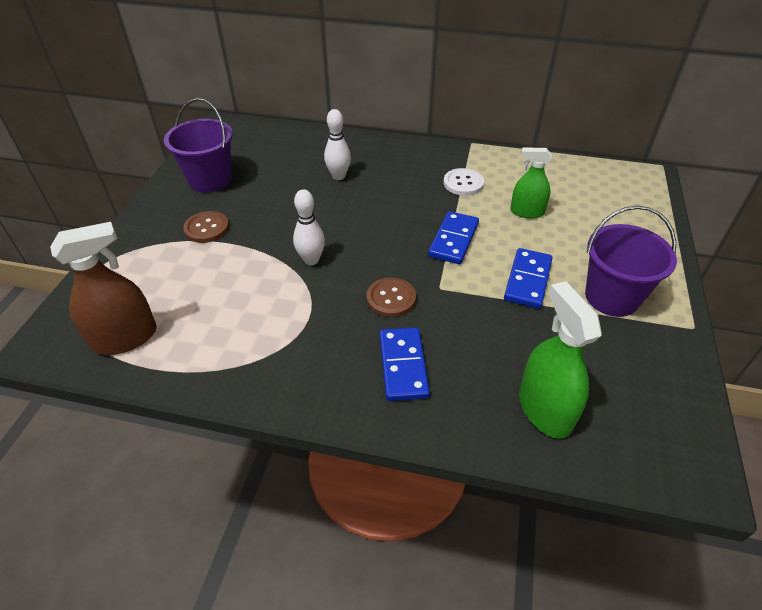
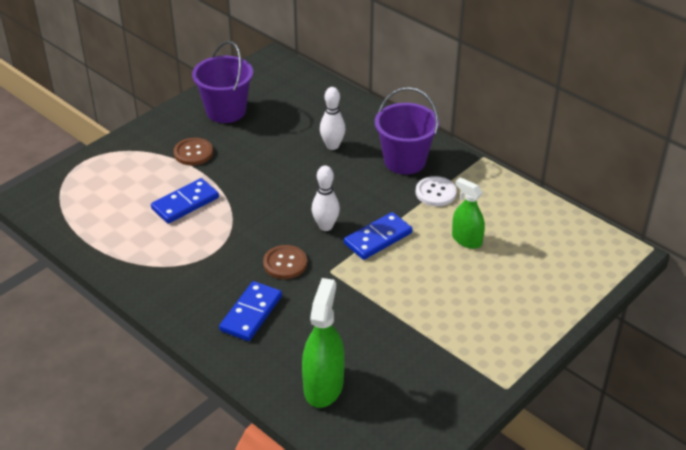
camera: 30 degrees right, 5 degrees down
(125, 338) = (83, 214): brown spray bottle -> none
(311, 260) = (251, 209): white bowling pin -> white bowling pin (325, 226)
(527, 280) = (406, 295): blue domino -> blue domino (185, 203)
(612, 297) = (463, 336): purple bucket -> purple bucket (404, 161)

